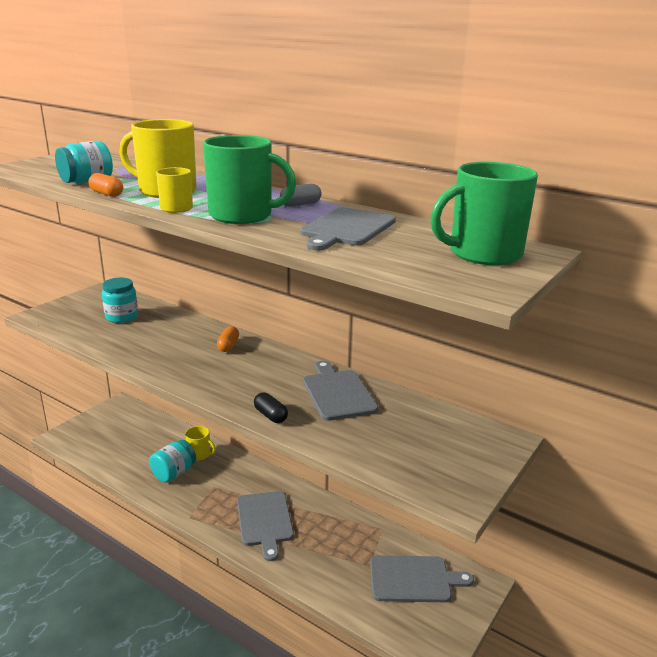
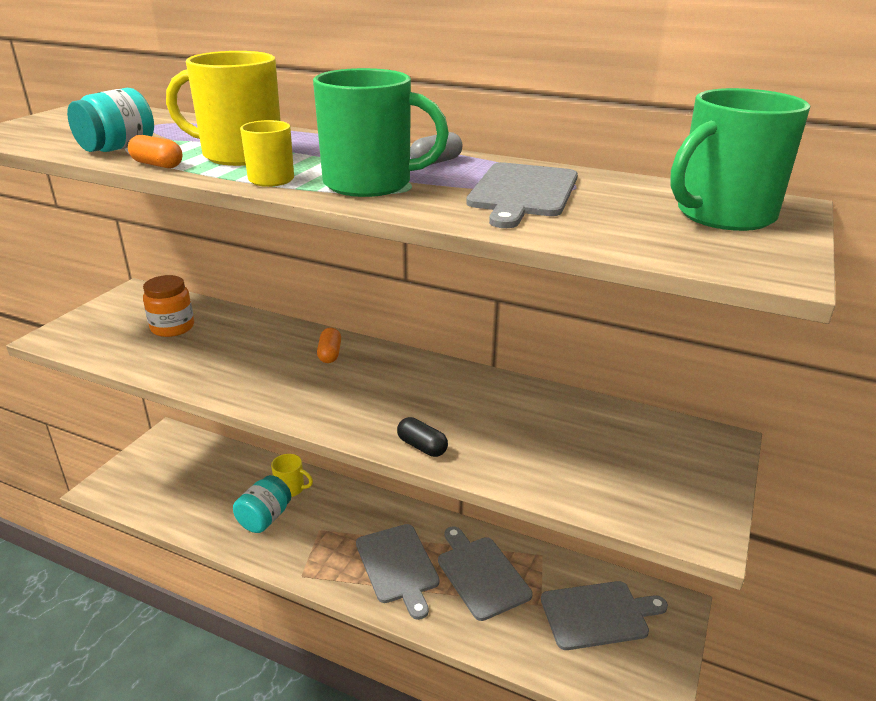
camera: 10 degrees left, 5 degrees up
(121, 317) = (172, 327): turquoise jar -> orange jar
(337, 393) = (494, 404): grey cutting board -> grey cutting board (481, 574)

